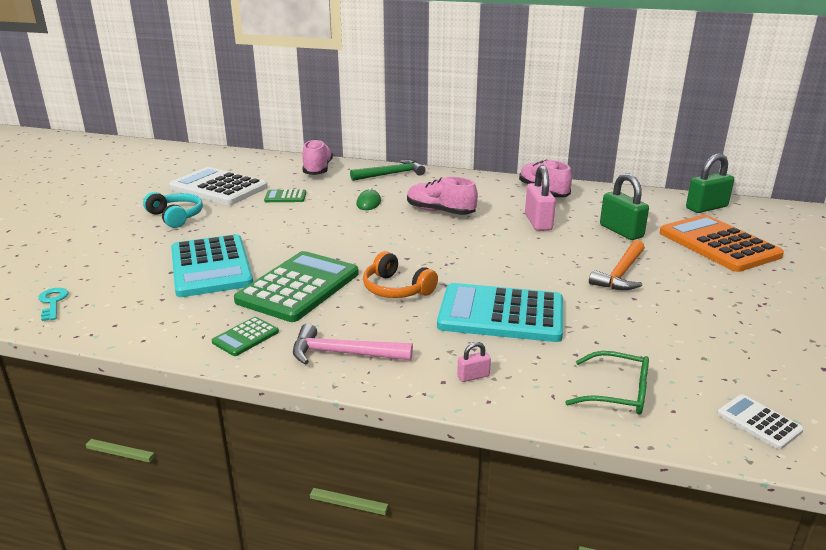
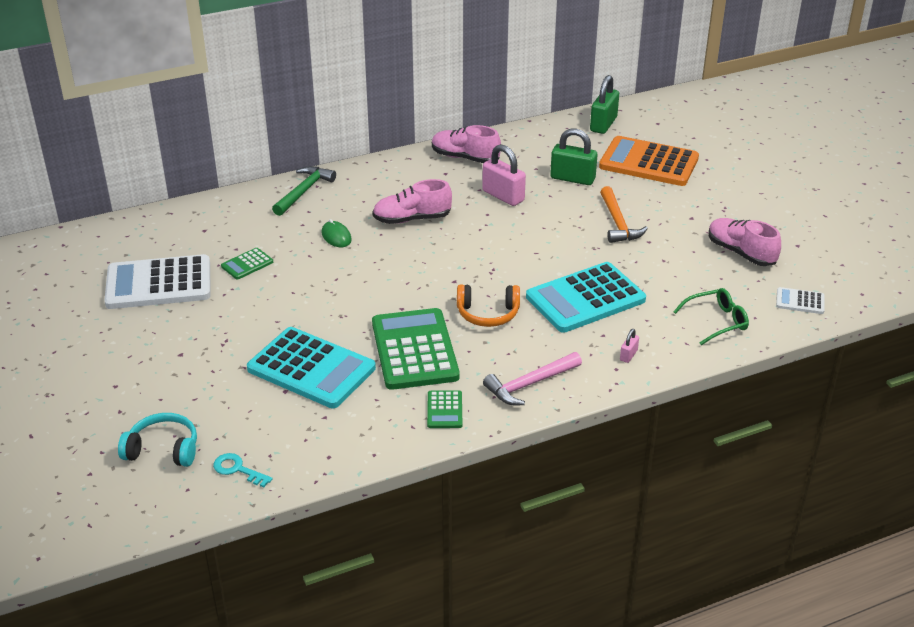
camera: 40 degrees left, 10 degrees up
(176, 216) = (180, 336): turquoise headphones -> turquoise headphones (163, 449)
(317, 169) = (221, 216): pink shoe -> pink shoe (741, 253)

